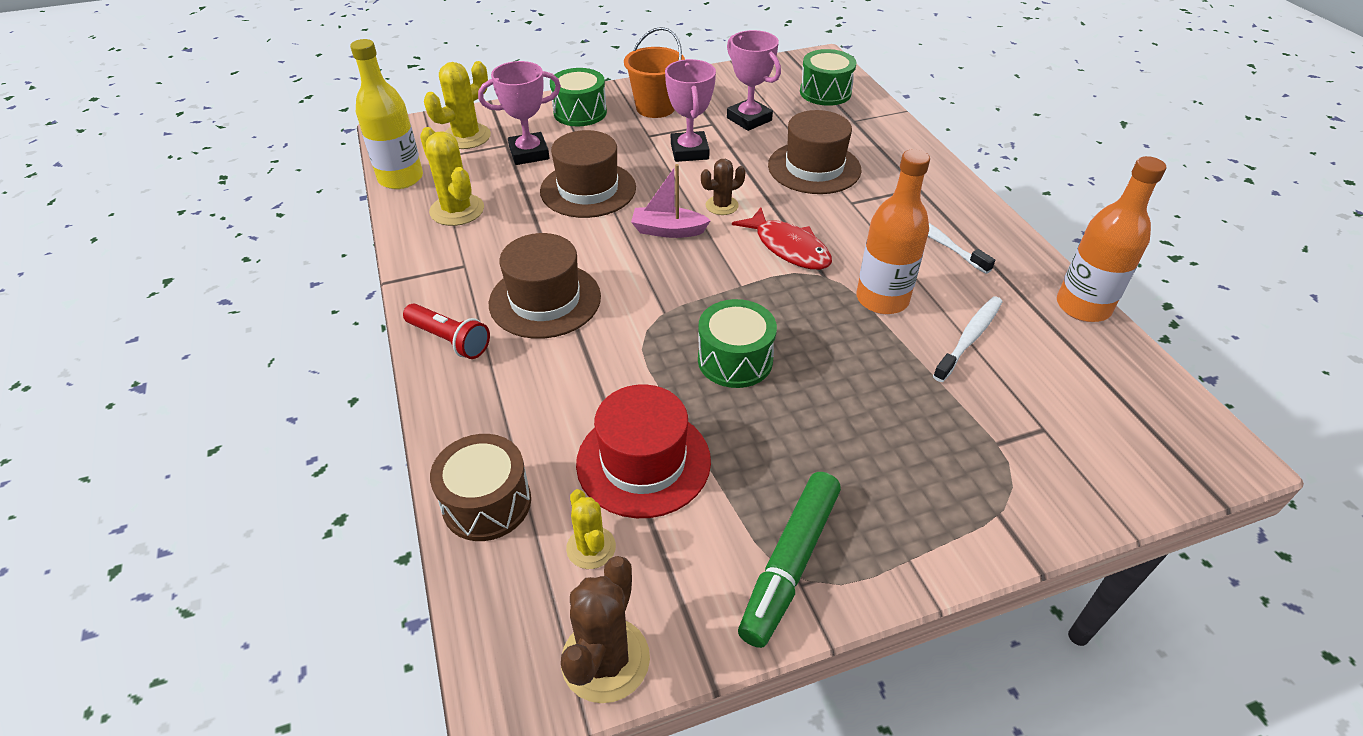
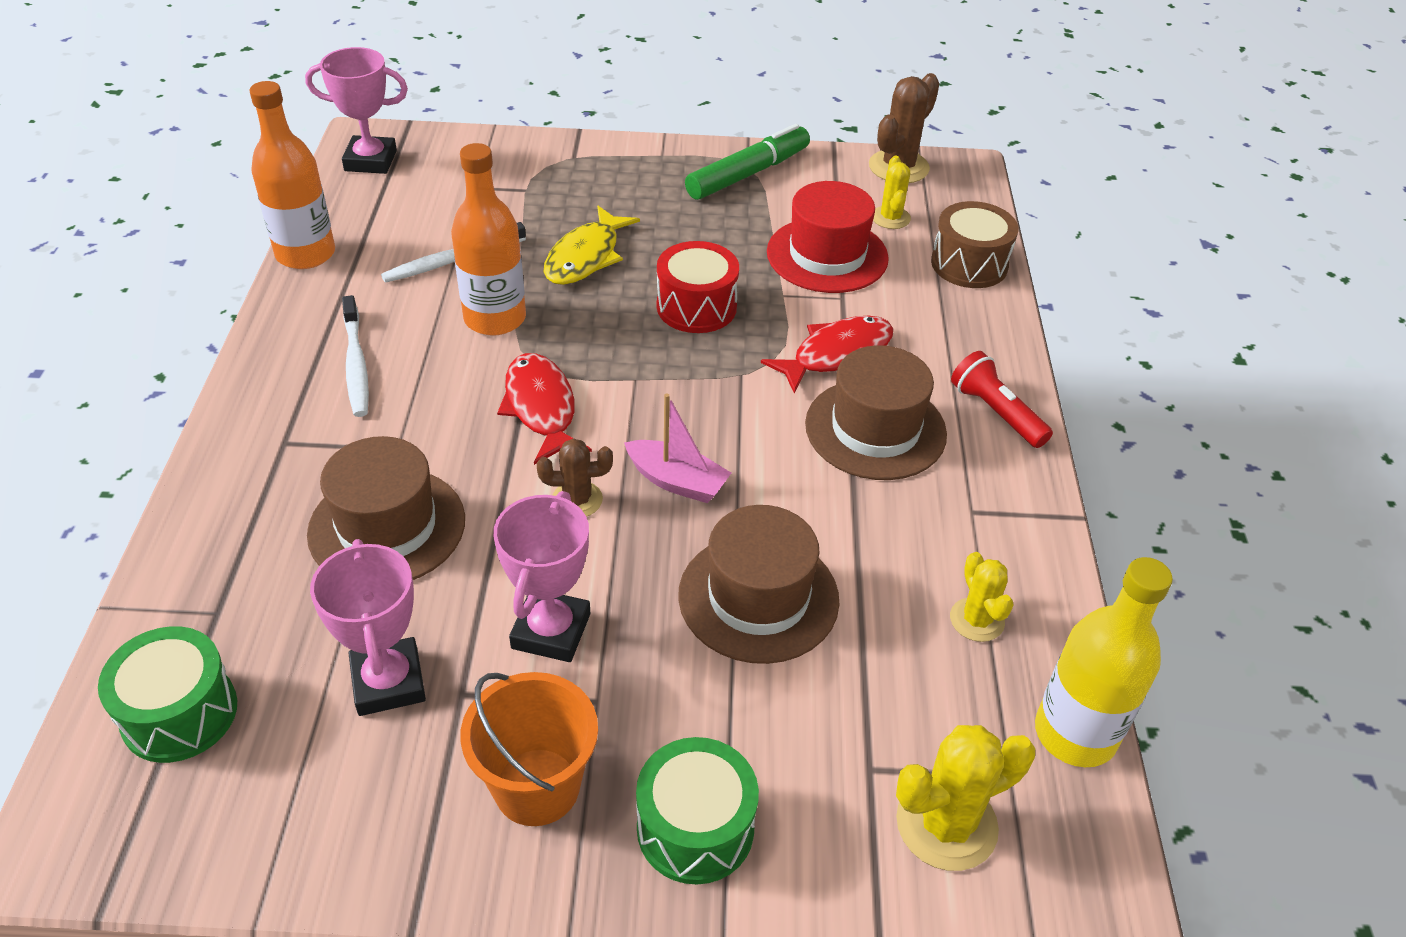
camera: 160 degrees left, 0 degrees up
(457, 210) = (977, 620): yellow cactus -> yellow cactus, size x0.62
(529, 153) = (832, 725): pink trophy -> pink trophy (370, 161)
(595, 352) = (836, 354): none -> red fish
(735, 360) = (696, 307): green drum -> red drum
(866, 380) = (585, 257): none -> yellow fish

